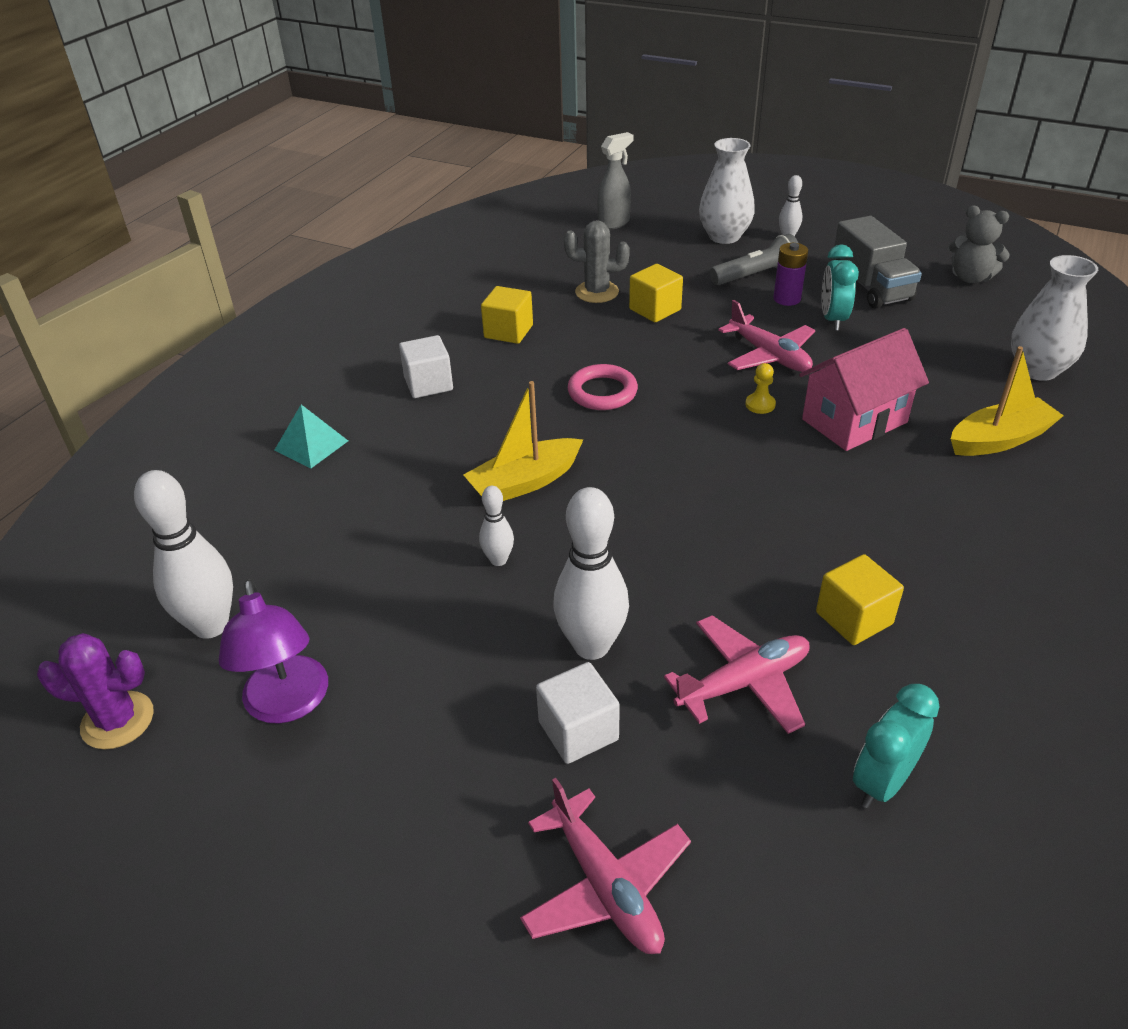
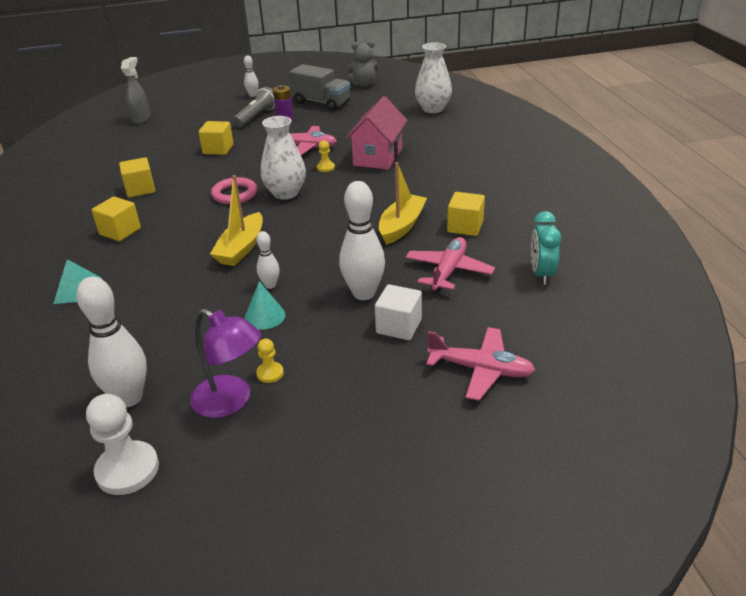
camera: 40 degrees left, 5 degrees down
(117, 720) = (127, 470): purple cactus -> white pawn
(364, 694) = (270, 373): none -> yellow pawn
(428, 384) = (120, 231): white cube -> yellow cube
(445, 604) = (265, 316): none -> turquoise cone
(597, 292) = (173, 153): grey cactus -> none
(724, 236) = (217, 105): white vase -> white vase (285, 193)
(833, 319) = (319, 121): turquoise clock -> none
(999, 440) = (447, 140): yellow boat -> yellow boat (401, 226)

